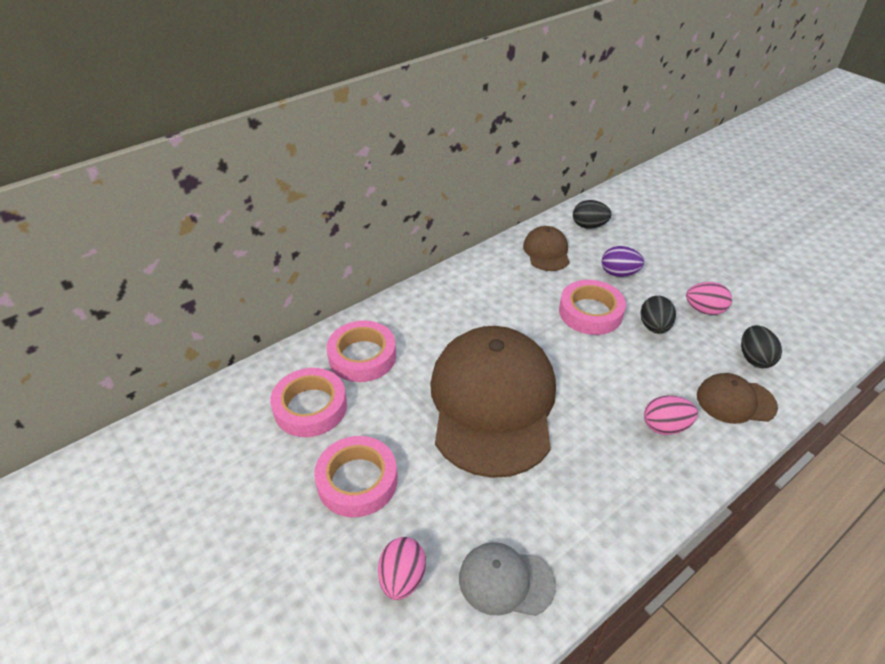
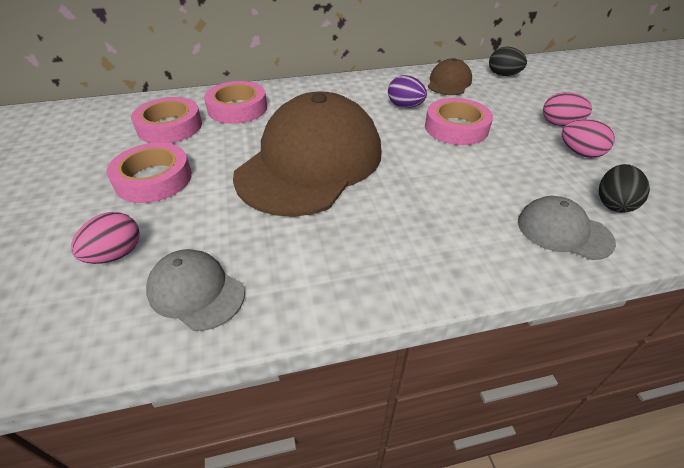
camera: 25 degrees right, 0 degrees up
(619, 273) = (507, 109): purple egg -> purple egg (405, 106)
(654, 327) = (513, 152): black egg -> none
(665, 426) = (464, 227): pink egg -> pink egg (560, 124)
(735, 401) = (563, 231): brown cap -> grey cap

